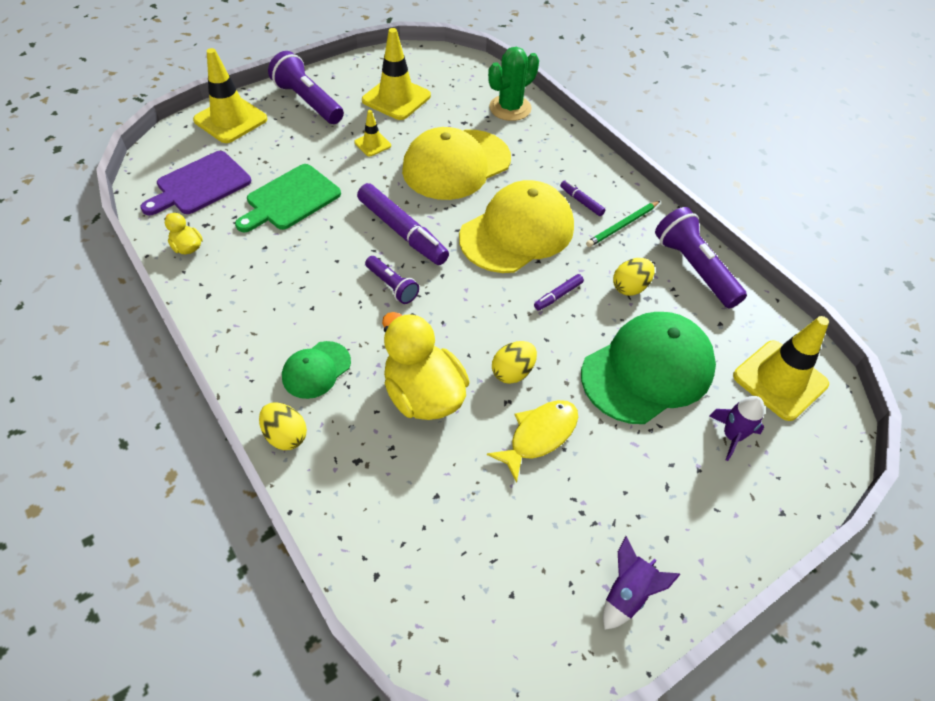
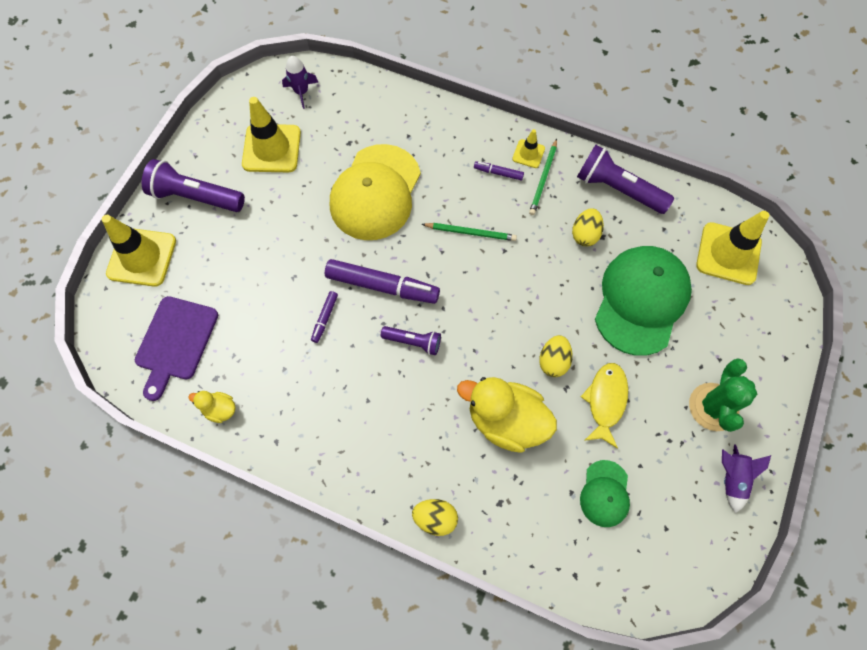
camera: 30 degrees left, 15 degrees up
(290, 199) = (266, 309): green cutting board -> none
(316, 370) = (414, 451): green cap -> green cap (605, 493)
(372, 144) = (290, 211): yellow traffic cone -> yellow traffic cone (528, 154)
(510, 108) = (376, 105): green cactus -> green cactus (713, 407)
(517, 232) = (470, 232): yellow cap -> green pencil
(558, 295) = (540, 274): purple marker -> purple marker (325, 318)
(732, 436) = (724, 319): purple rocket -> purple rocket (301, 92)

